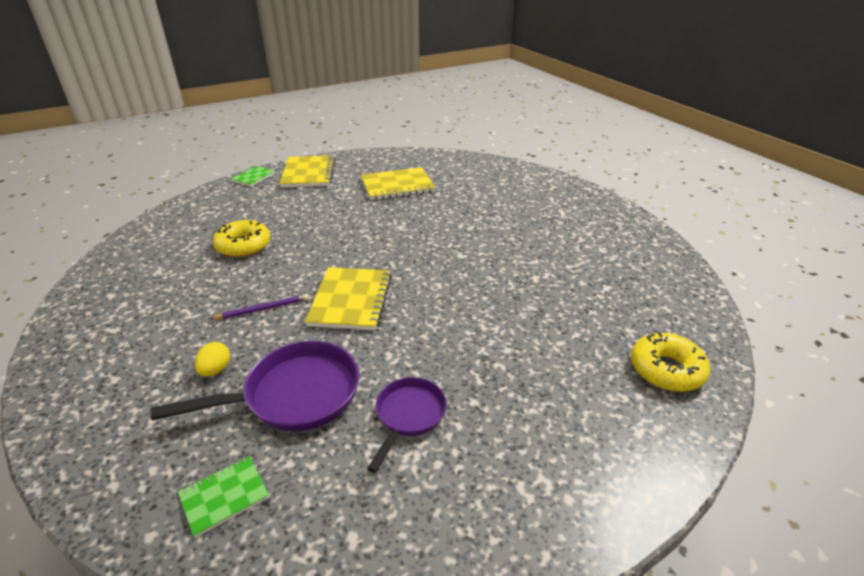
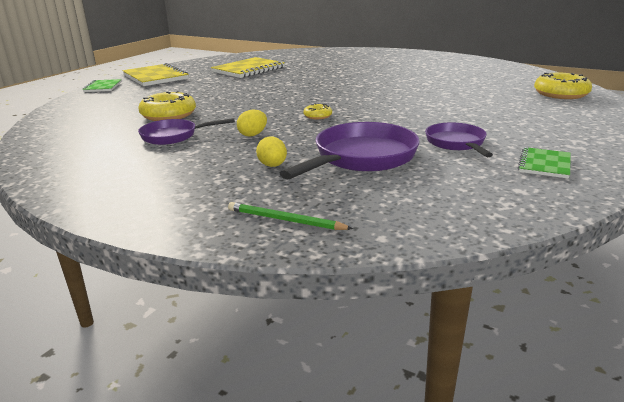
camera: 30 degrees left, 10 degrees down
(124, 461) = (285, 220): none -> green pencil
(207, 283) = (173, 136): none -> purple pan
(224, 496) = (401, 206): green notebook -> green notebook (544, 164)
(263, 309) = (253, 135): purple pencil -> yellow egg
(351, 300) = (317, 116): yellow notebook -> yellow donut

